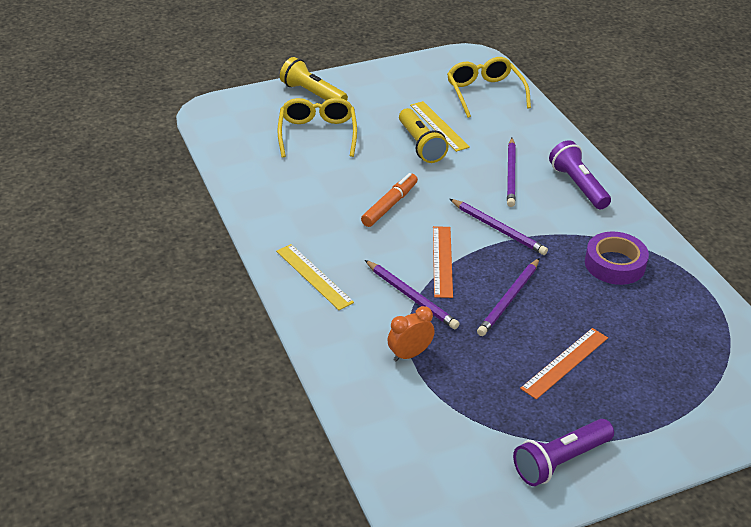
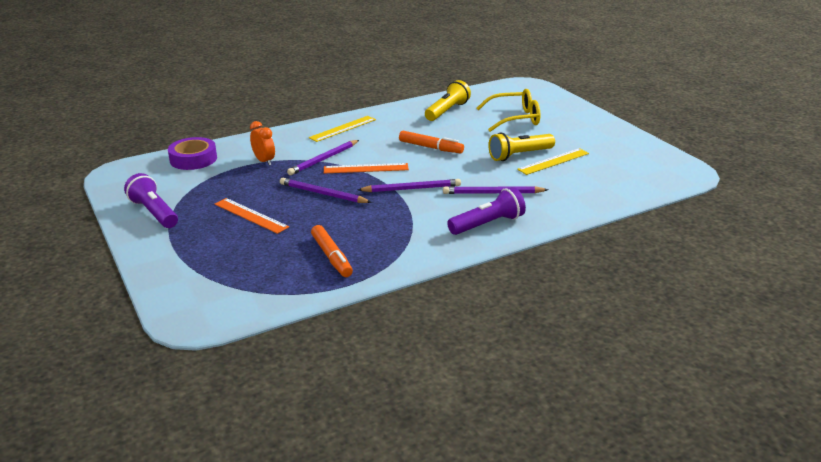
camera: 85 degrees right, 10 degrees down
(312, 94) = (571, 113): yellow flashlight -> yellow flashlight (447, 111)
(485, 93) = (622, 180): yellow glasses -> none
(498, 229) = (411, 188): purple pencil -> purple pencil turned 135 degrees counterclockwise
(615, 264) = (373, 239): purple tape -> purple tape (193, 159)
(653, 296) = (331, 257): none -> orange marker

